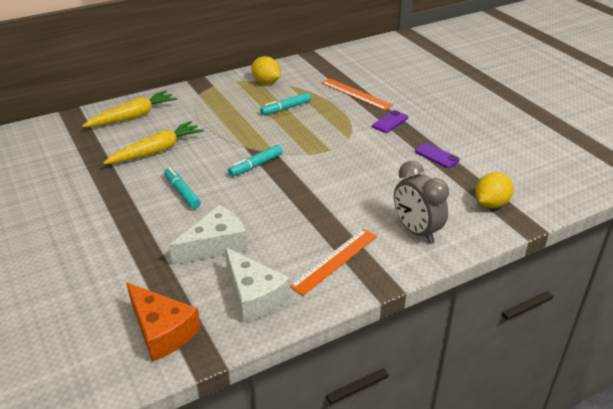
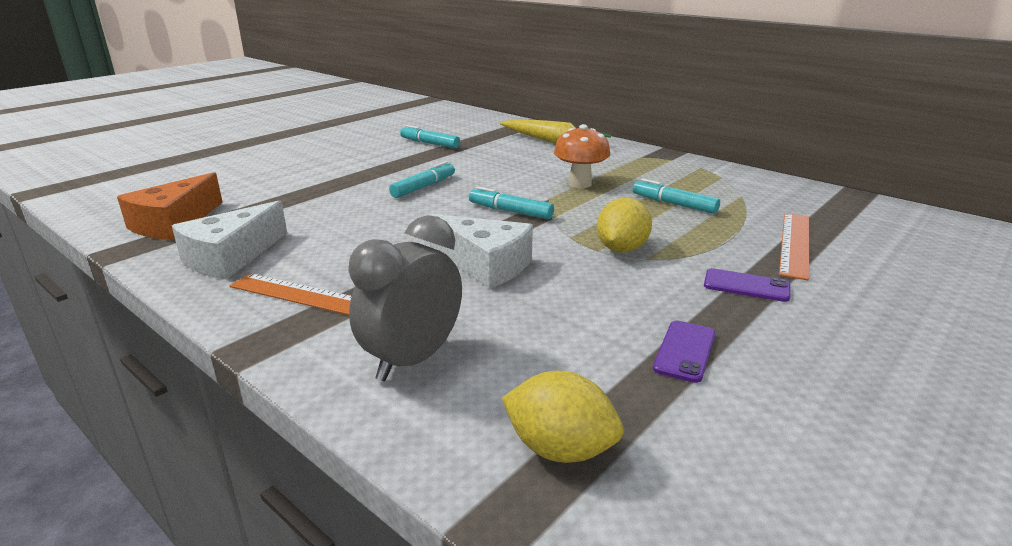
camera: 70 degrees right, 10 degrees down
(77, 173) = (430, 143): none -> turquoise marker
(157, 150) = (497, 162): yellow carrot -> none
(215, 245) = (327, 220): white cheese -> white cheese (485, 264)
(229, 129) = (580, 184): none -> orange mushroom
(266, 82) = (726, 182): yellow lemon -> yellow lemon (621, 249)

